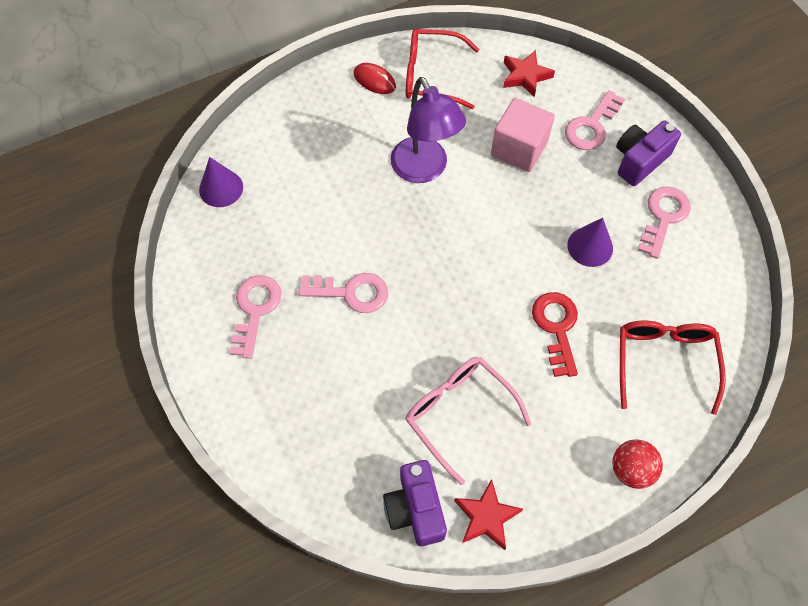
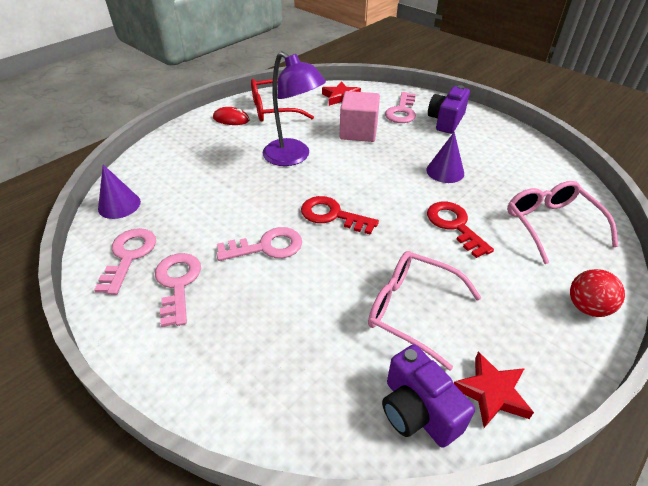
camera: 20 degrees left, 20 degrees down
(433, 272) = (332, 215): none -> red key
(663, 217) = (484, 144): pink key -> pink key (129, 256)
(664, 361) = (550, 224): red glasses -> pink glasses

